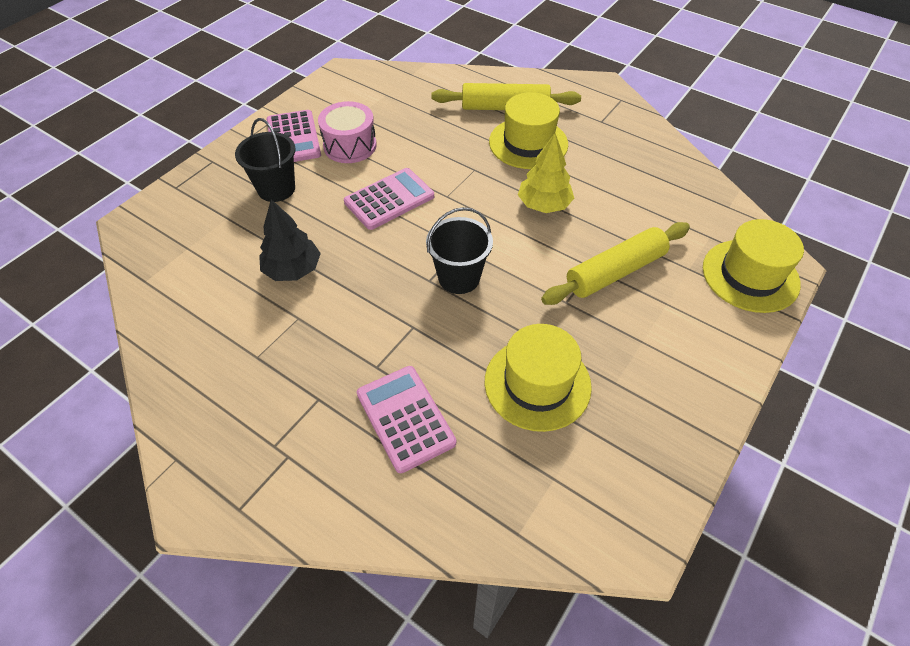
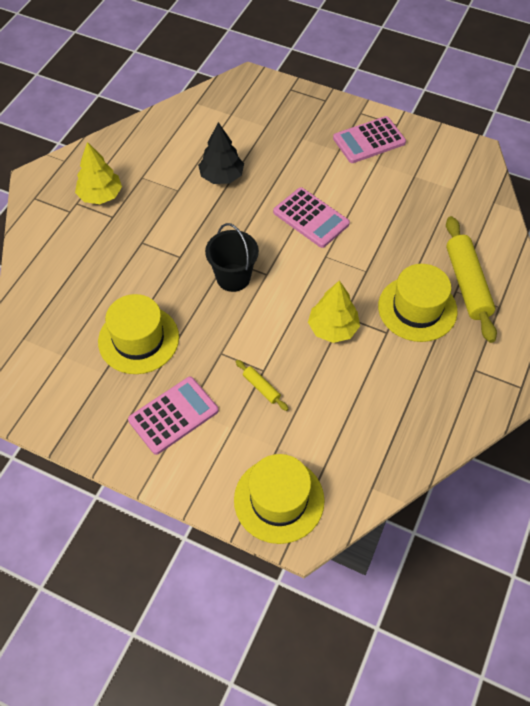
camera: 80 degrees right, 5 degrees up
(271, 412) = (100, 195): none -> yellow tree
(276, 189) = (304, 146): black bucket -> none
(350, 145) = (371, 179): pink drum -> none
(405, 418) = (102, 266): pink calculator -> pink calculator (173, 415)
(615, 272) = (261, 387): yellow rolling pin -> yellow rolling pin, size x0.46

